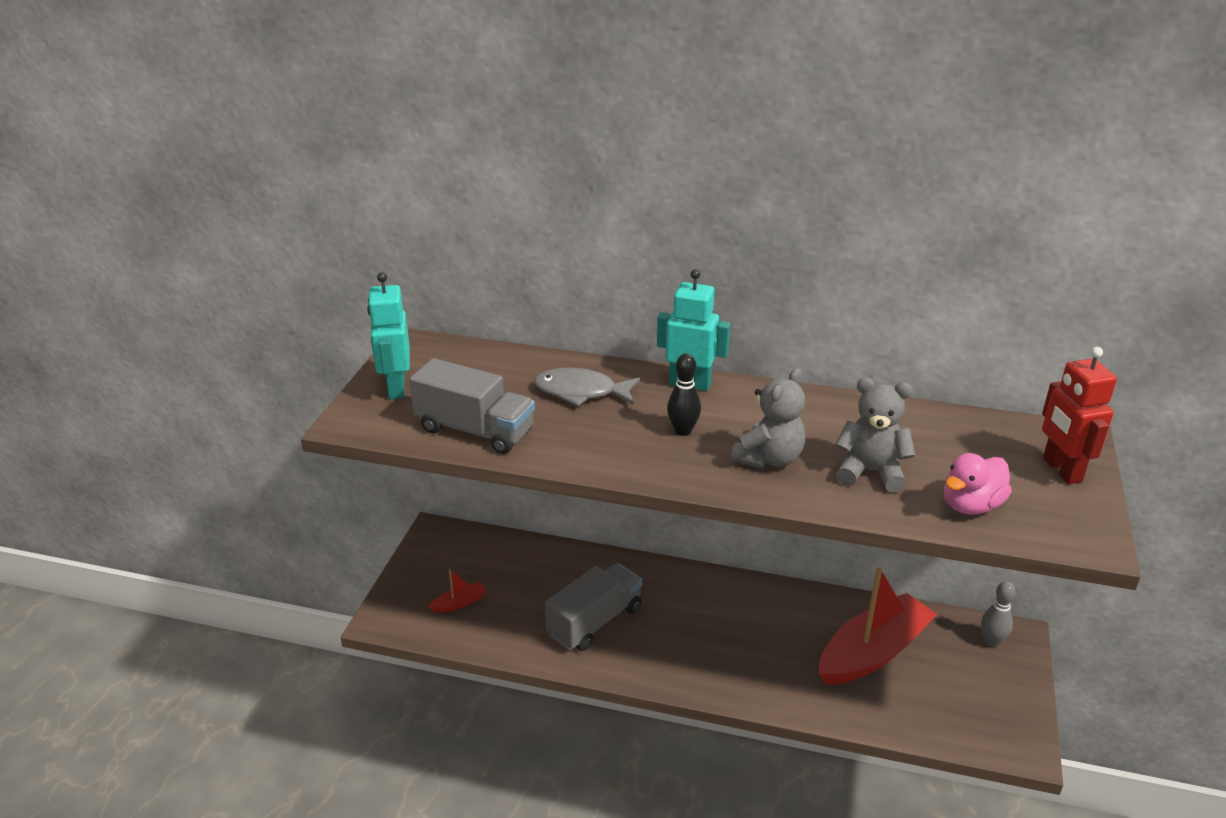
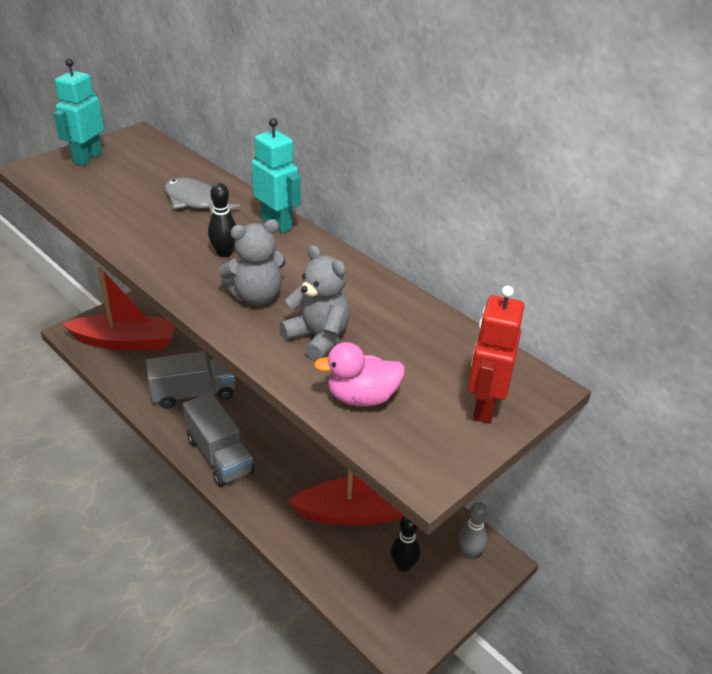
camera: 30 degrees right, 5 degrees up
(459, 603) = (126, 342): red boat -> red boat, size x2.43
(475, 430) = (94, 201): grey truck -> grey truck (219, 455)
(954, 680) = (403, 565): none -> black bowling pin

